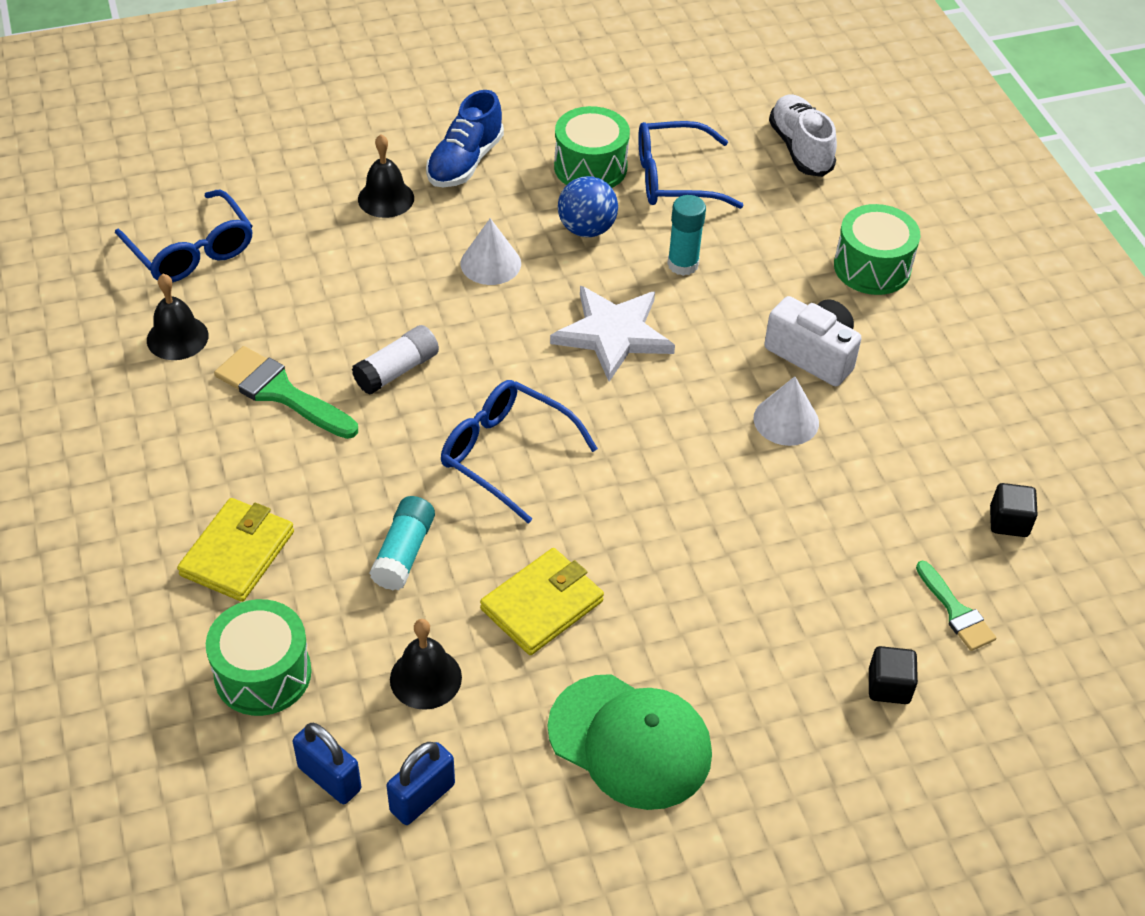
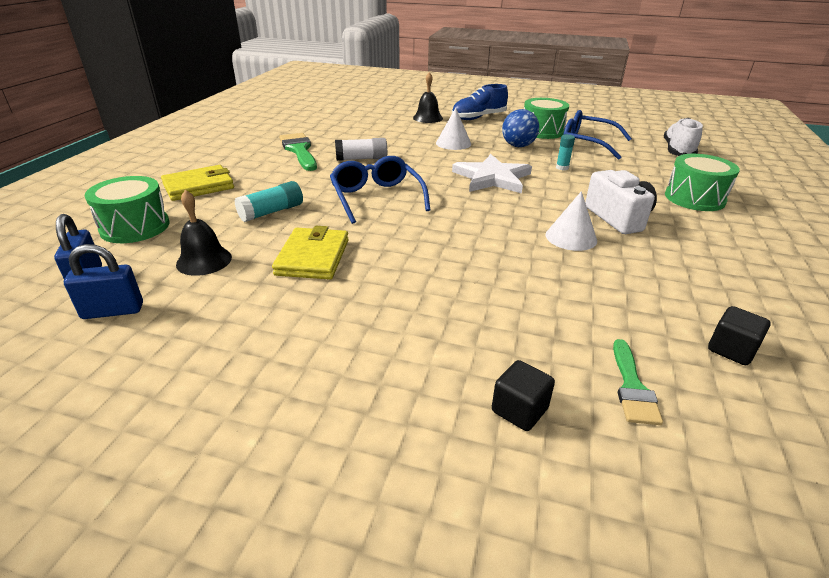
camera: 35 degrees right, 15 degrees down
(177, 337) = (283, 127): black bell -> none
(191, 251) = (325, 111): blue glasses -> none
(542, 605) = (313, 257): yellow wallet -> yellow wallet turned 75 degrees counterclockwise
(630, 742) = (272, 345): green cap -> none
(683, 264) = (562, 168): turquoise glue stick -> turquoise glue stick, size x0.63

